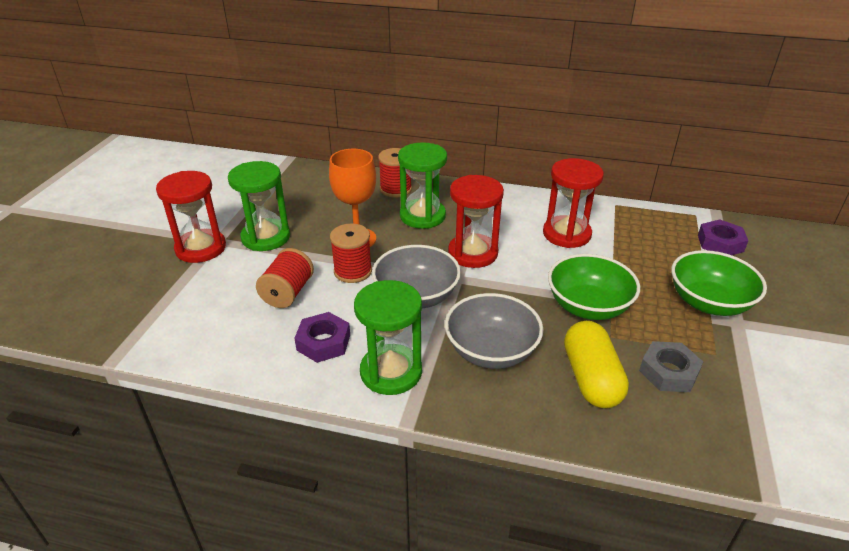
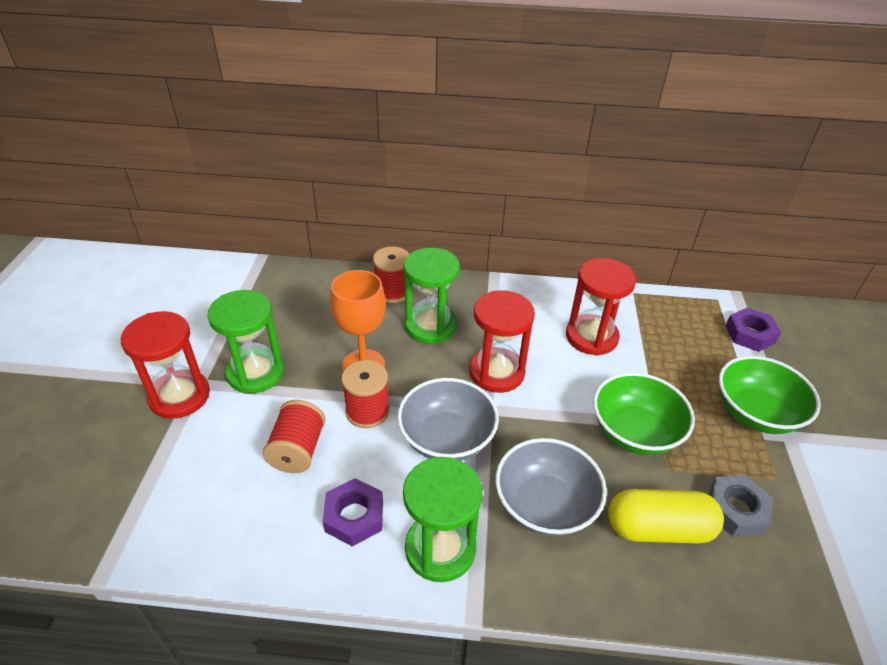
camera: 10 degrees left, 5 degrees up
(591, 378) = (658, 529): yellow capsule -> yellow capsule turned 75 degrees counterclockwise

